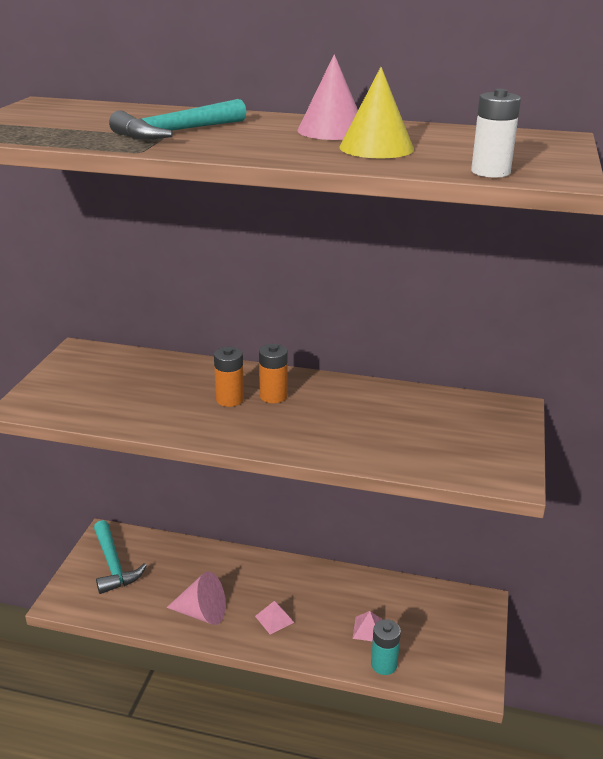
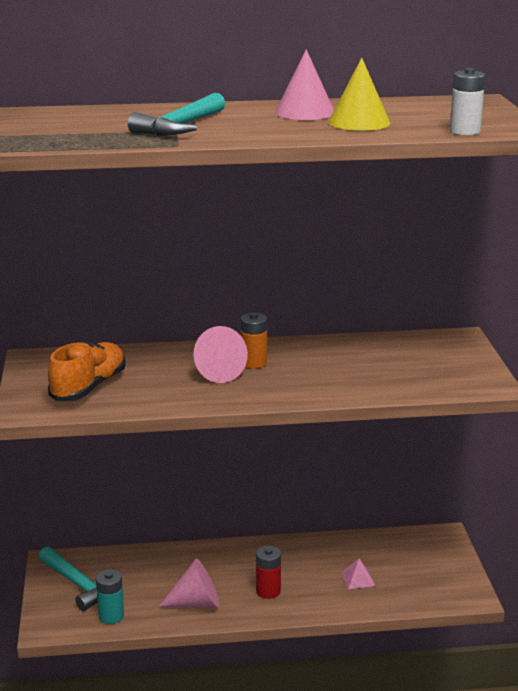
camera: 20 degrees left, 5 degrees down
(99, 392) = (89, 387): none -> orange shoe
(230, 399) = (217, 372): orange battery -> pink cone
(274, 619) = (268, 591): pink pyramid -> red battery
(384, 664) = (387, 601): turquoise battery -> turquoise battery (111, 616)

